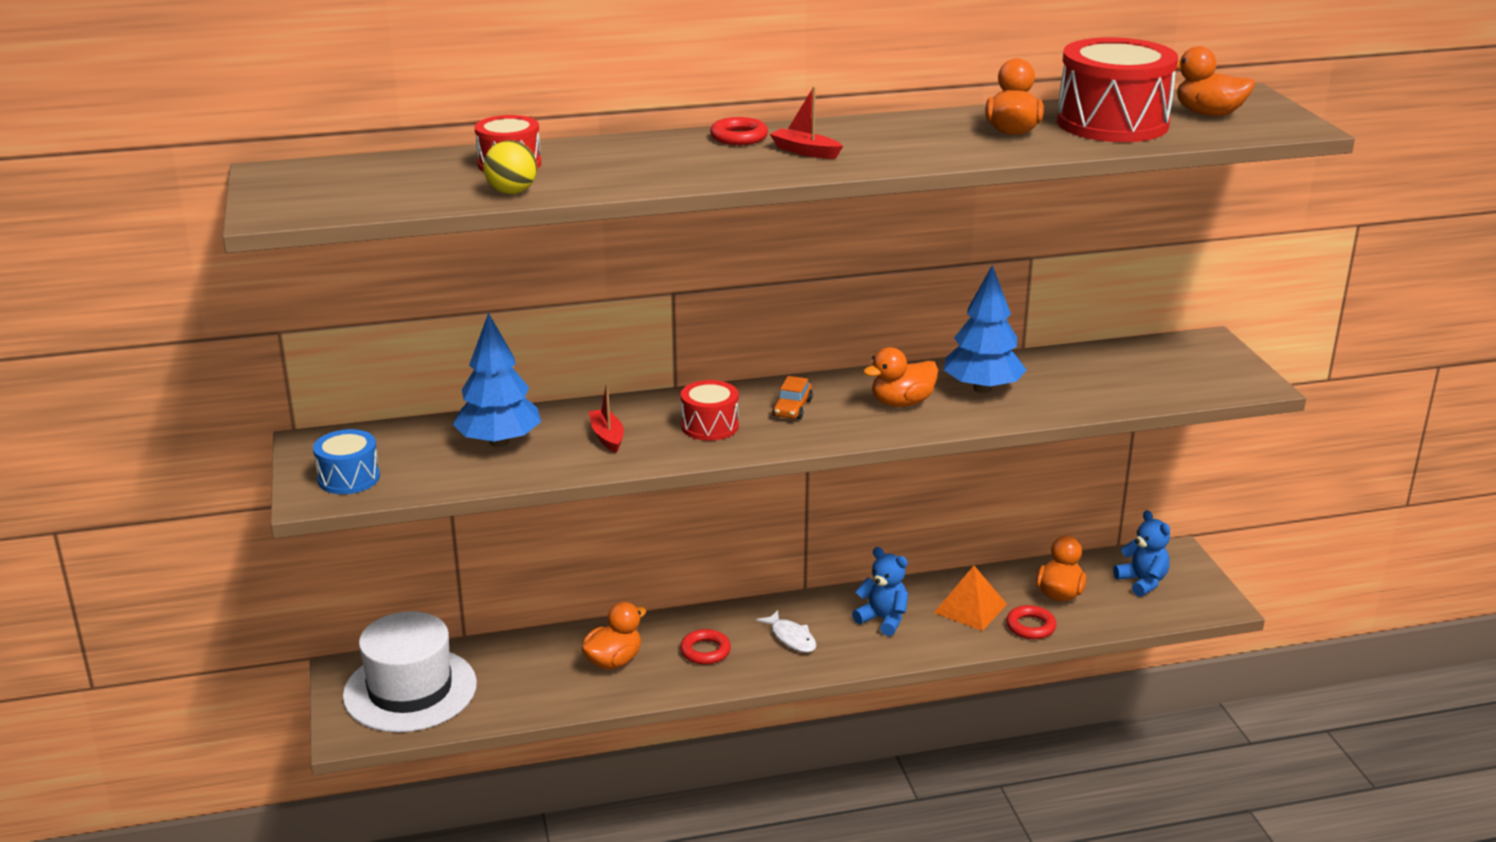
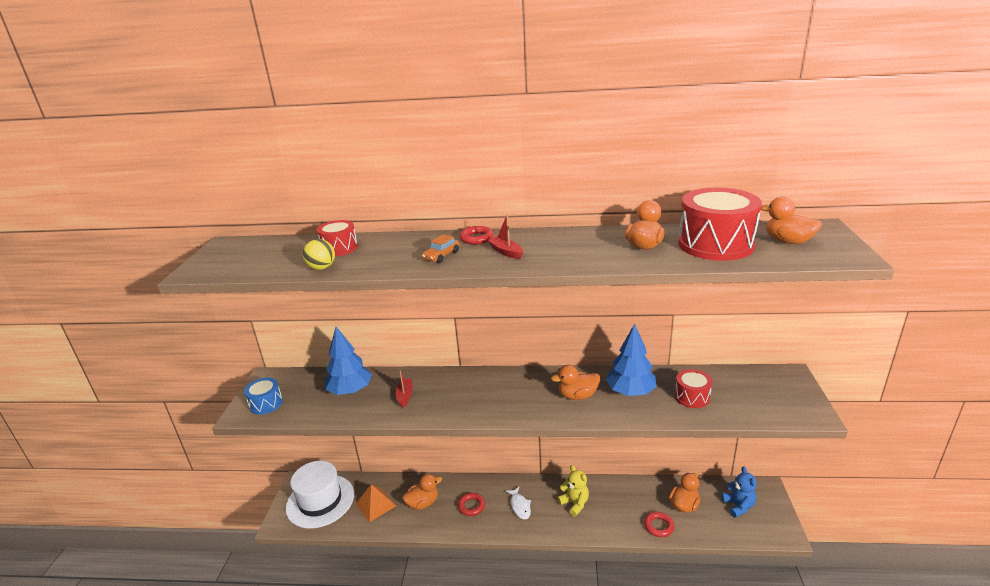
camera: 20 degrees right, 0 degrees up
(710, 426) = (462, 396): red drum -> red drum (692, 397)
(792, 408) = (513, 390): orange car -> orange car (441, 255)
(883, 619) = (574, 503): blue teddy bear -> yellow teddy bear
(970, 608) = (627, 505): orange pyramid -> orange pyramid (375, 504)

